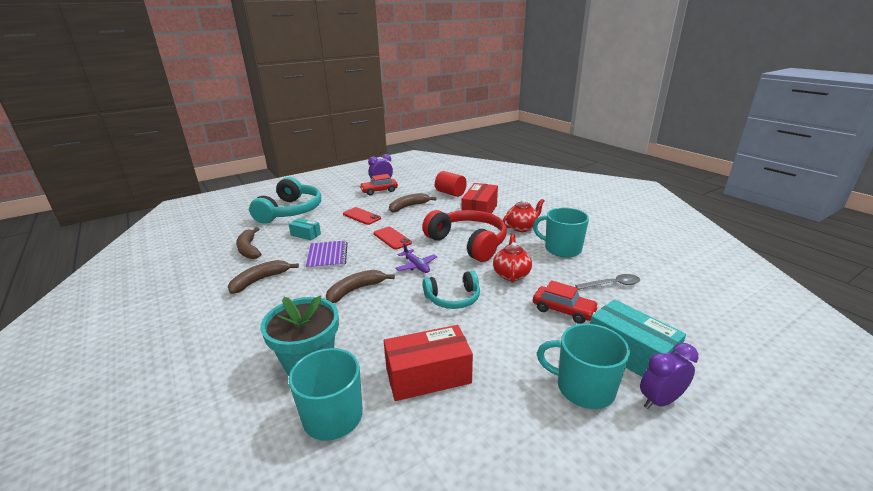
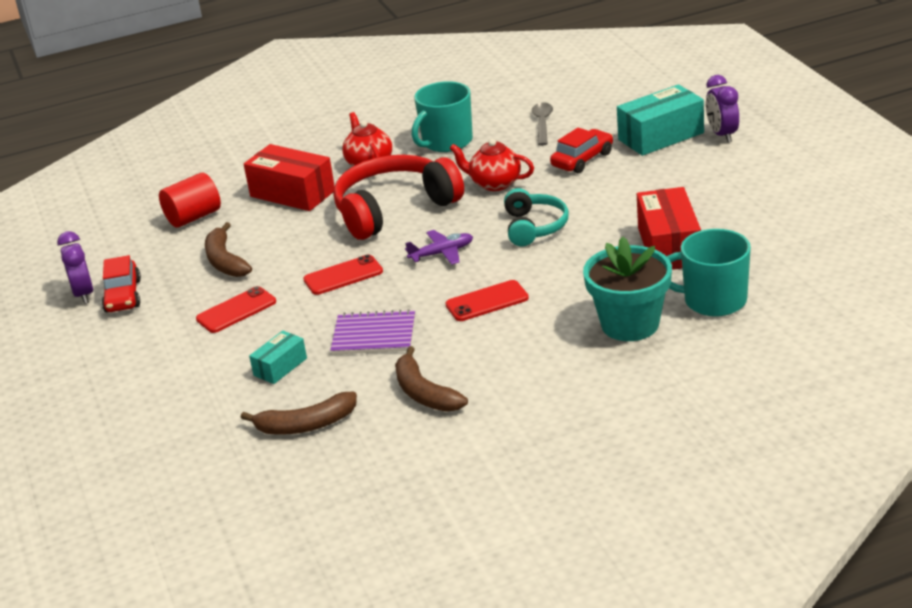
camera: 75 degrees left, 5 degrees up
(290, 211) = (154, 400): turquoise headphones -> none
(356, 290) = (487, 301): brown banana -> red phone
(583, 388) = (701, 166): turquoise mug -> none

